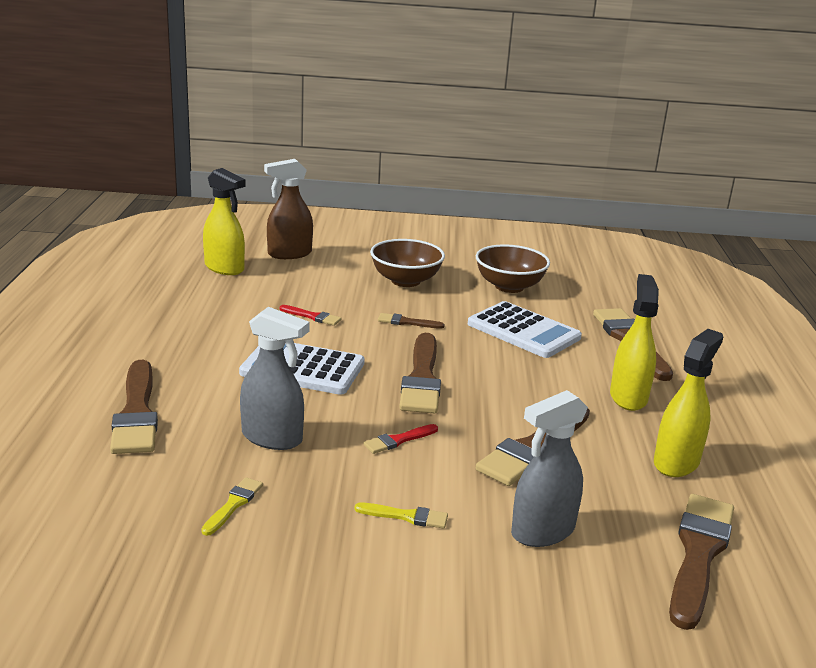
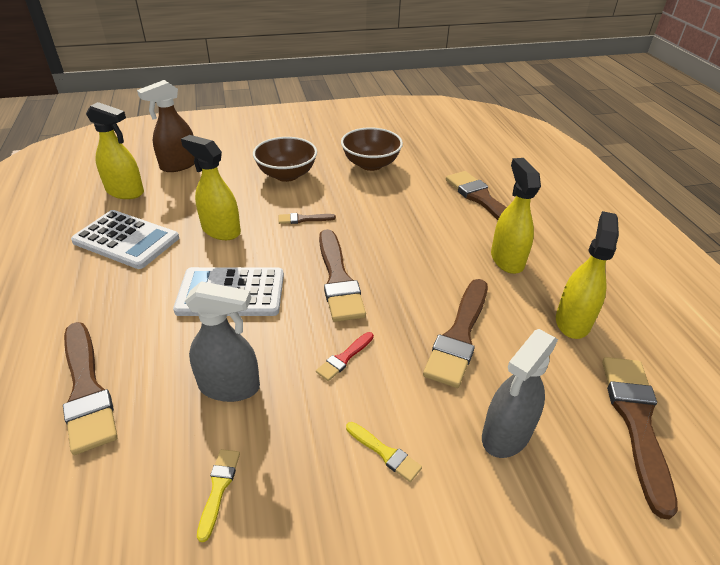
camera: 15 degrees left, 15 degrees up
(312, 316) = (221, 230): red brush -> yellow spray bottle
(406, 516) = (385, 453): yellow brush -> yellow brush turned 45 degrees clockwise
(523, 331) = (400, 208): white calculator -> white calculator (126, 240)

